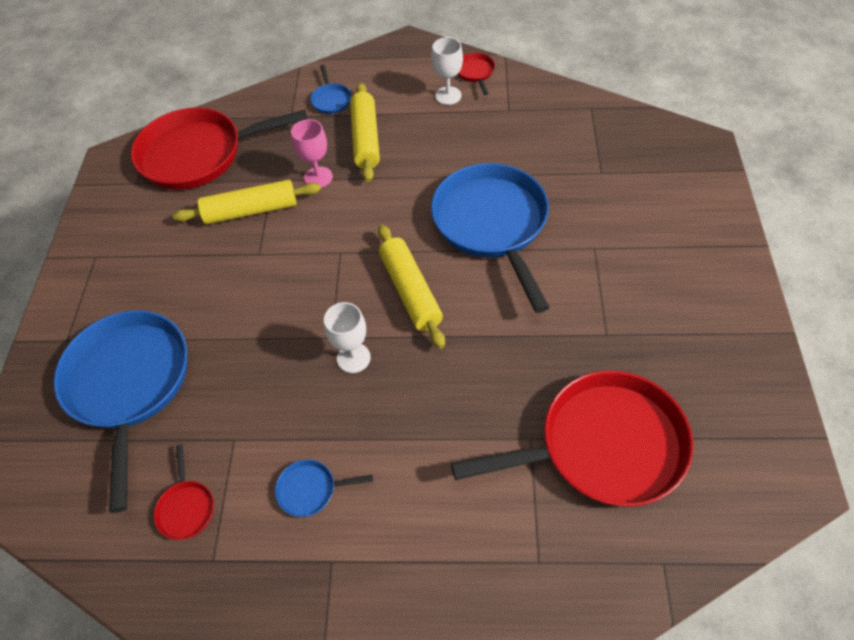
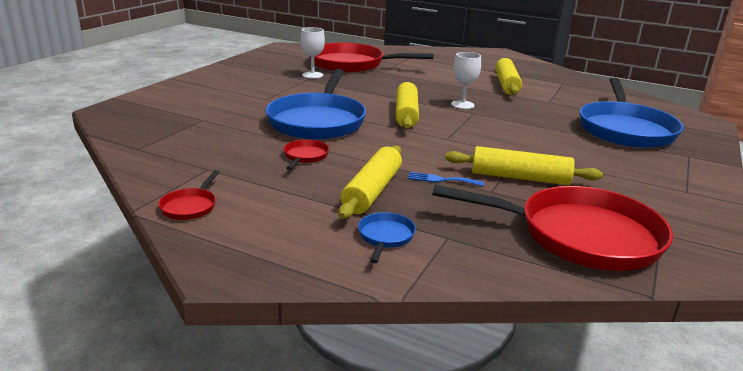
camera: 160 degrees left, 30 degrees down
(186, 507) = (577, 94): red pan -> red pan (305, 156)
(311, 490) = (506, 84): blue pan -> yellow rolling pin
(318, 177) = (441, 180): pink goblet -> blue fork
(448, 95) = (248, 197): white goblet -> white goblet (312, 75)

